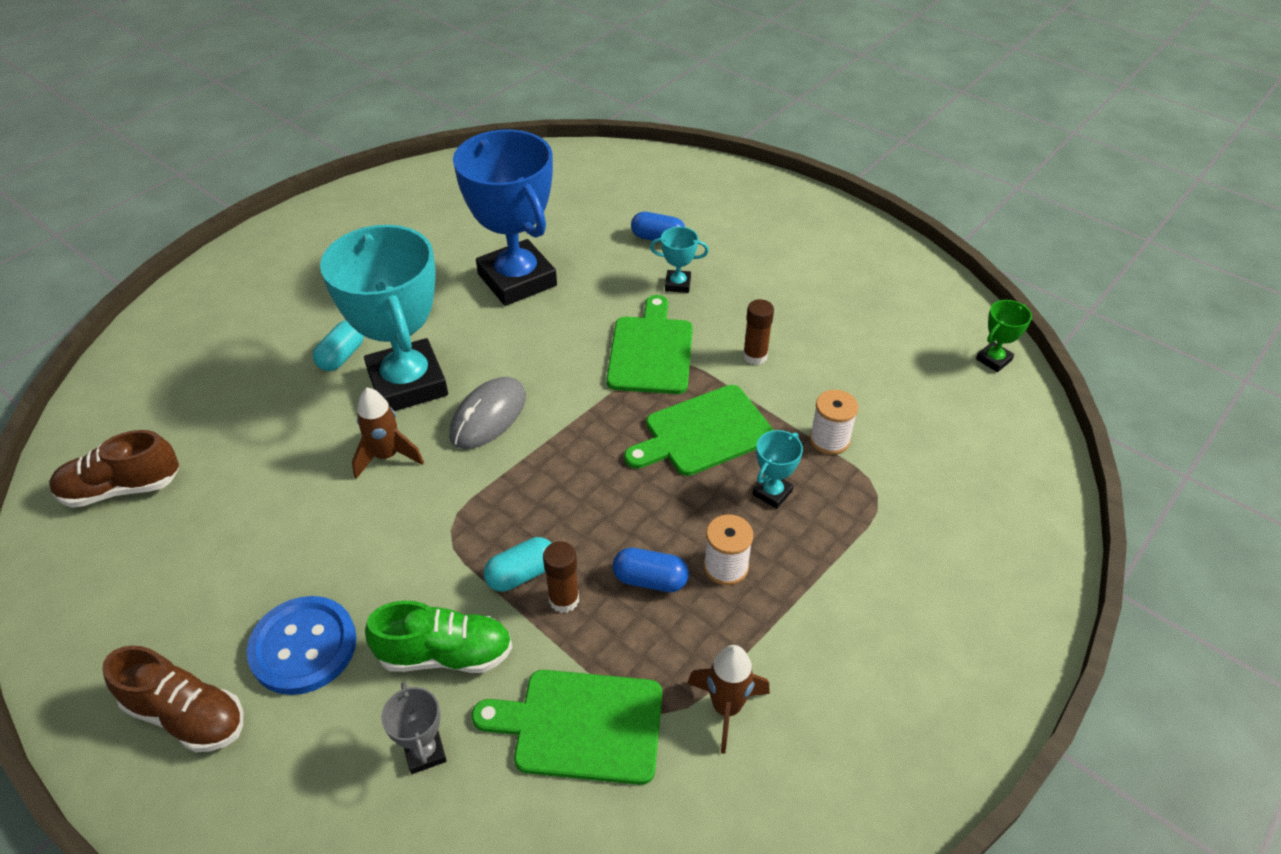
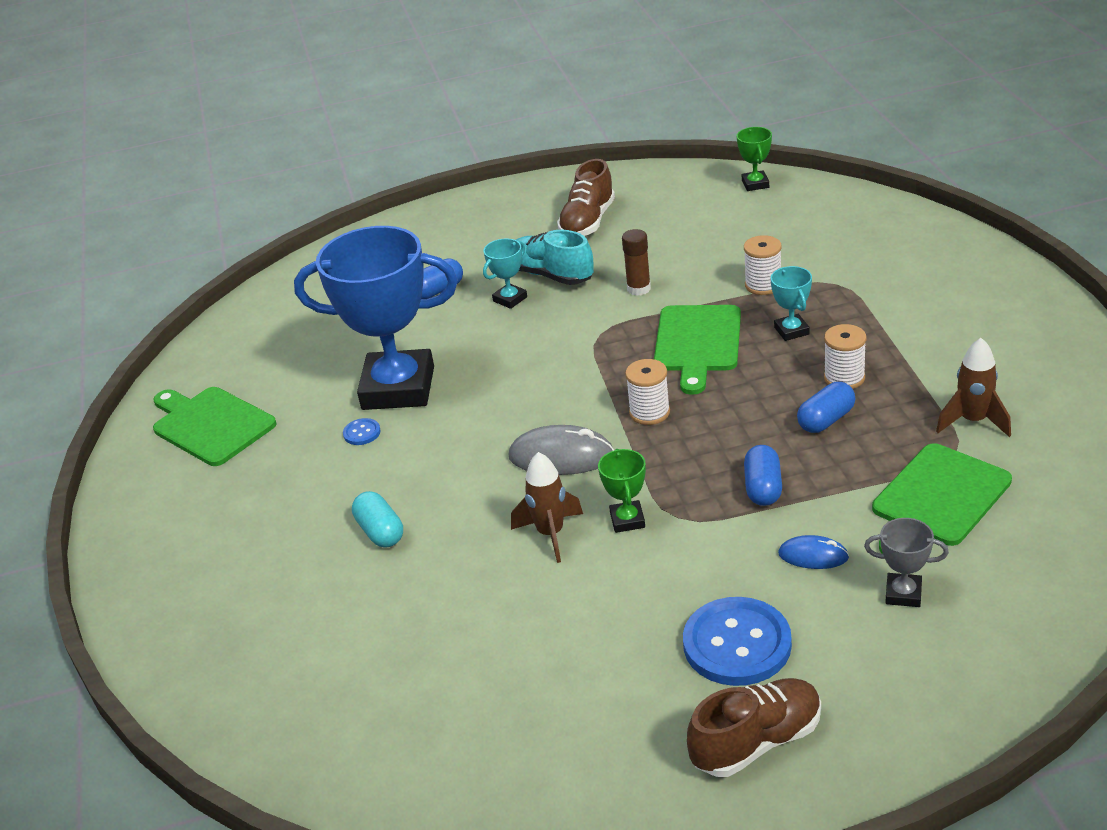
camera: 50 degrees left, 10 degrees down
(121, 488) = (412, 742): brown shoe -> brown shoe (588, 222)
(407, 383) = (466, 496): turquoise trophy -> none
(428, 497) = (627, 520): none -> green trophy
(445, 654) = (813, 556): green shoe -> blue mouse
(451, 288) = (362, 433): none -> blue button
(488, 416) = (561, 456): grey mouse -> grey mouse turned 60 degrees counterclockwise
(521, 574) = (763, 488): turquoise capsule -> blue capsule
(564, 599) = (809, 472): brown glue stick -> none
(581, 445) = (649, 412): none -> white spool
(651, 351) = (577, 340): green cutting board -> green cutting board (211, 425)
(731, 292) = (551, 275): none -> turquoise shoe

